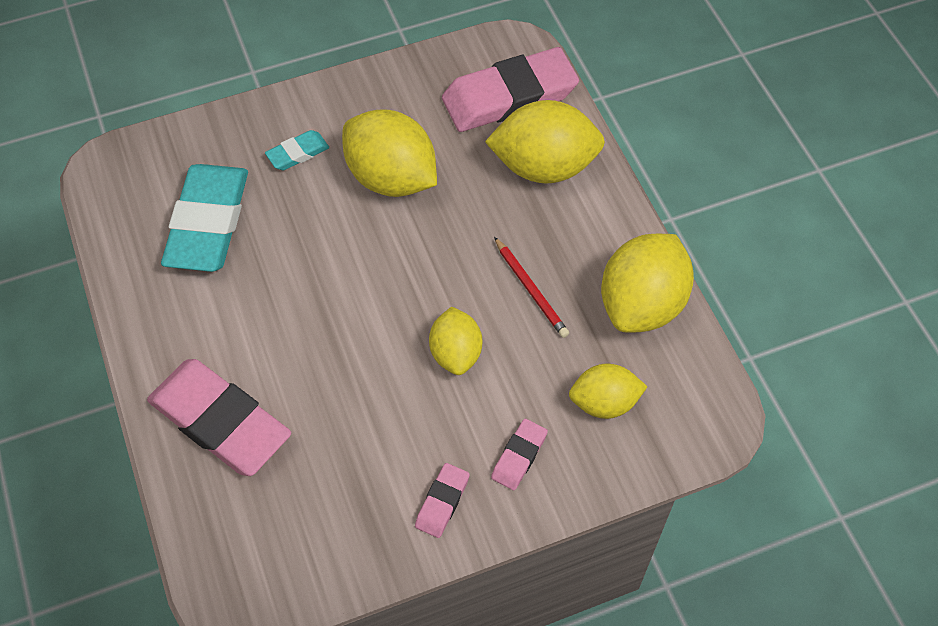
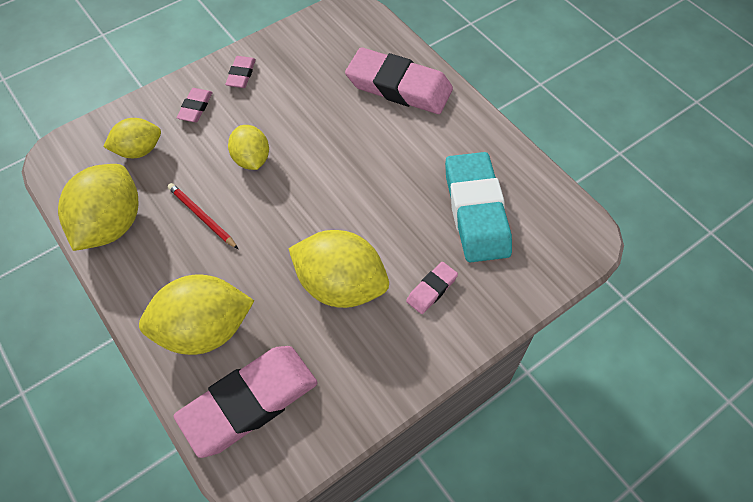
camera: 165 degrees right, 0 degrees up
(298, 153) = (431, 289): turquoise eraser -> pink eraser

